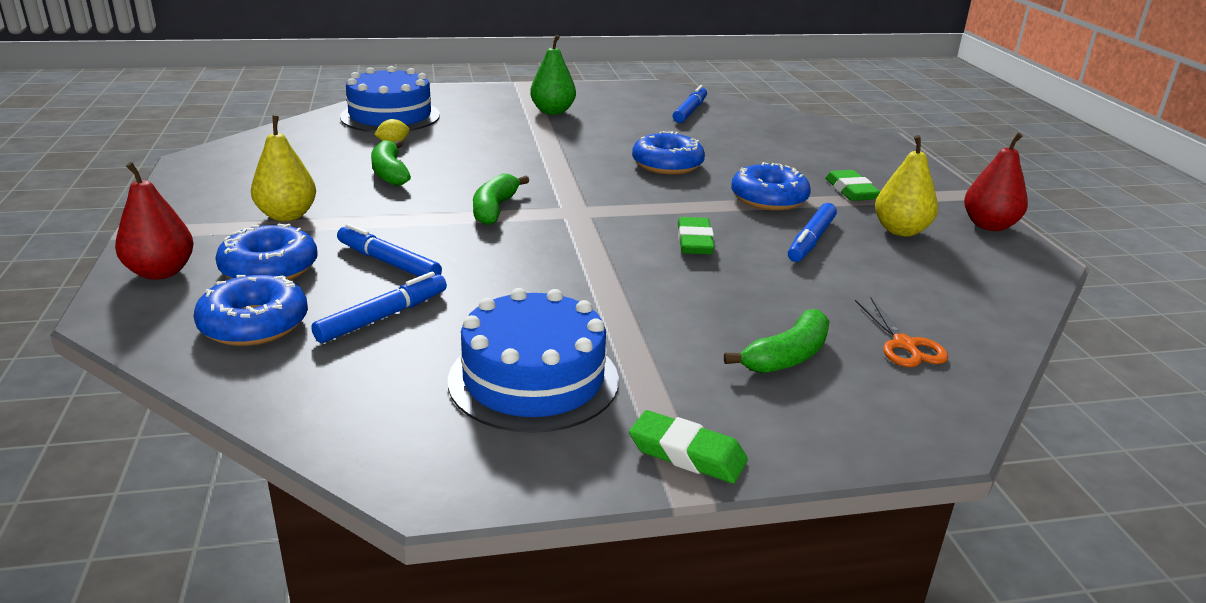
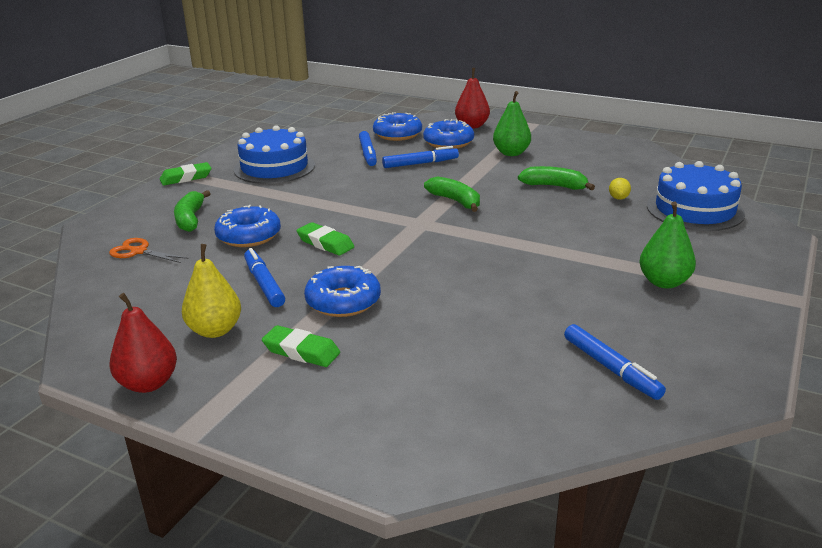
camera: 130 degrees right, 0 degrees up
(287, 216) = (511, 153): yellow pear -> green pear
(667, 164) = (464, 287): blue donut -> blue donut (249, 236)

